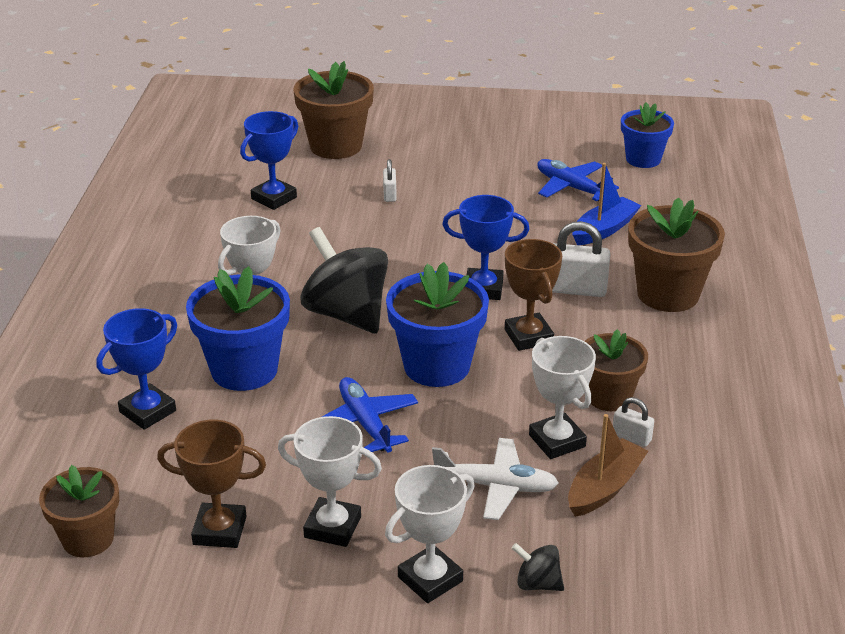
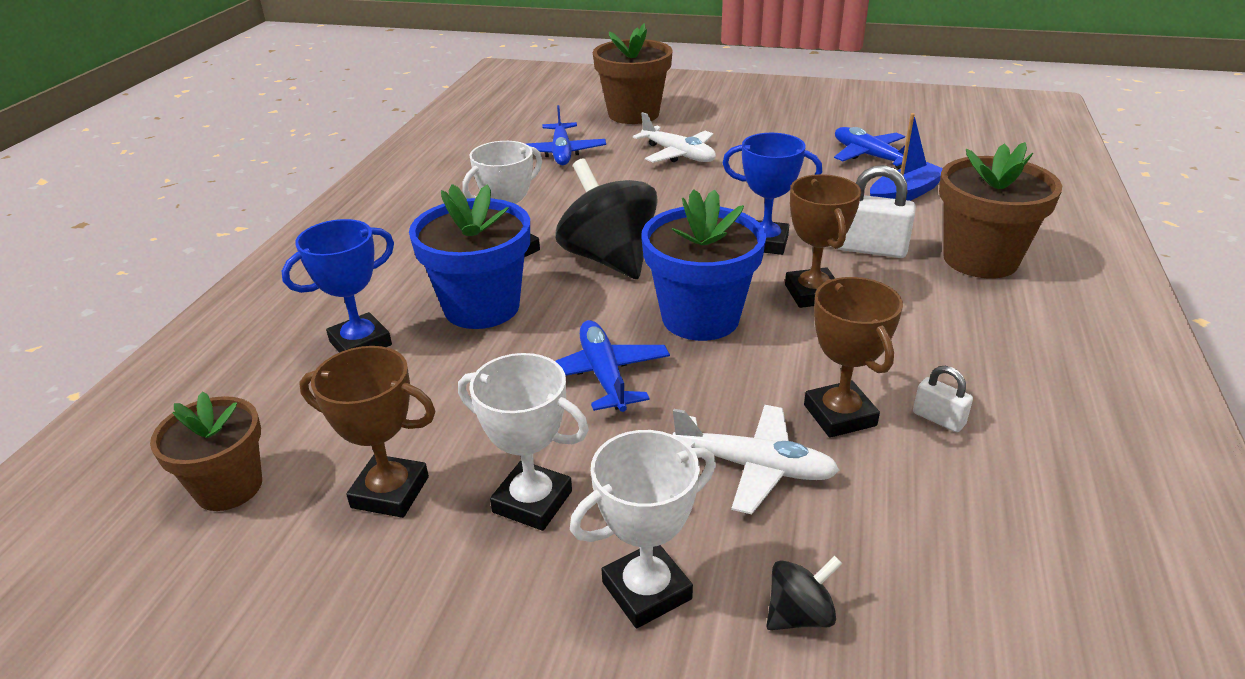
camera: 10 degrees right, 0 degrees up
(274, 198) = (561, 153): blue trophy -> blue plane
(389, 195) = (678, 154): white padlock -> white plane
(537, 583) = (799, 615): black spinning top -> black spinning top turned 120 degrees clockwise
(557, 441) = (839, 415): white trophy -> brown trophy
(604, 487) = (901, 482): brown boat -> none
(609, 397) = (909, 367): brown flower pot -> none
(643, 159) = (947, 135): blue flower pot -> none

